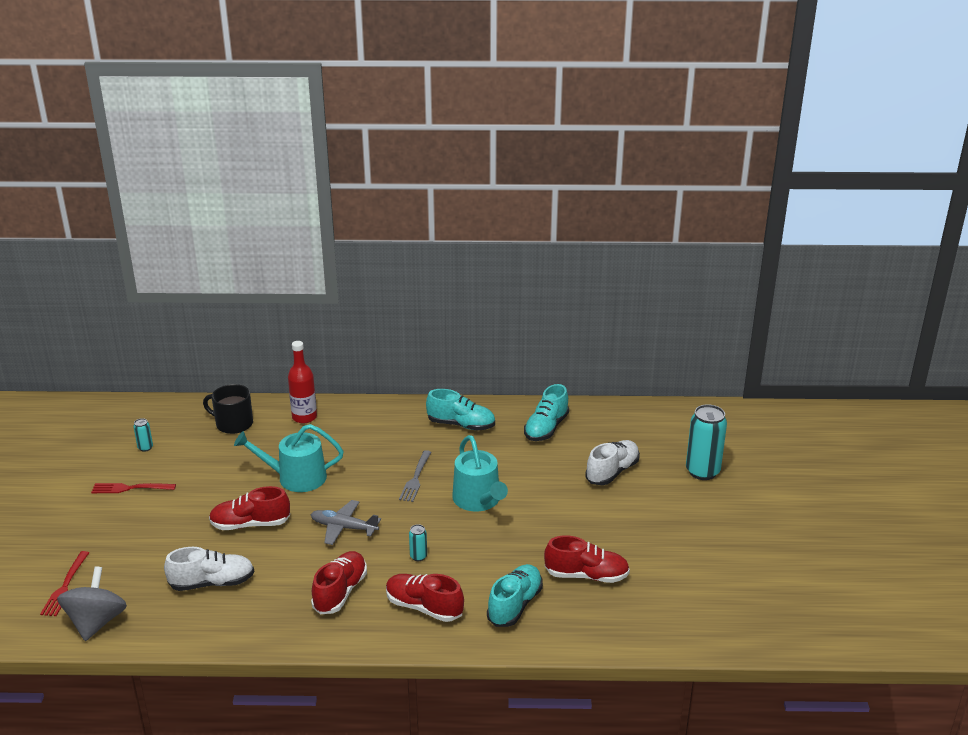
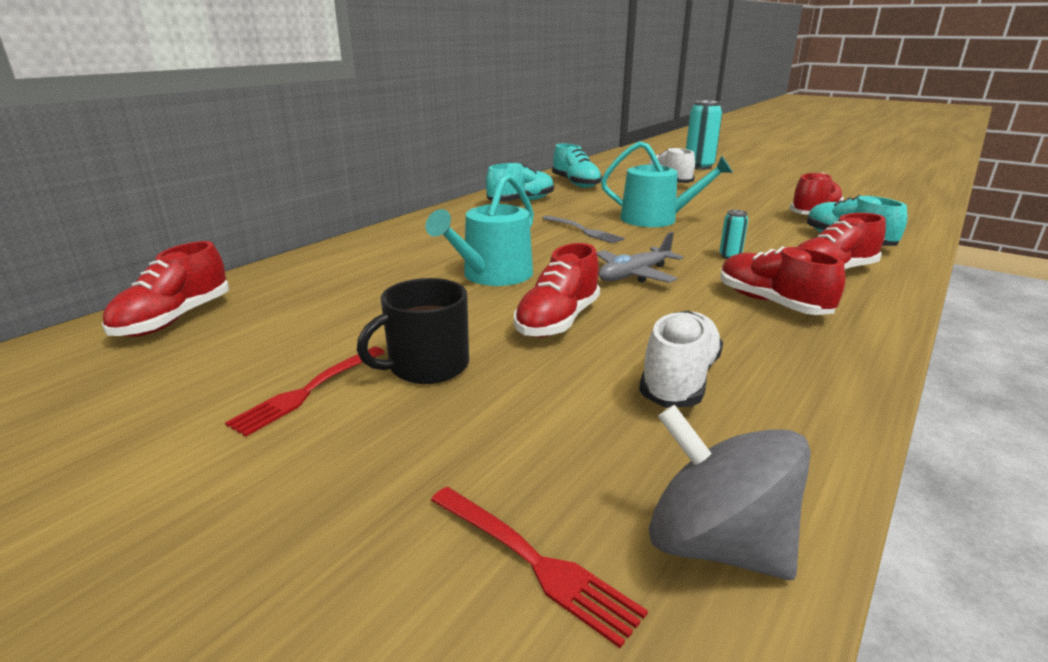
camera: 55 degrees left, 5 degrees down
(145, 448) = (221, 351): turquoise can -> none
(163, 416) = (174, 319): none -> red shoe
(233, 424) = (304, 282): black mug -> black mug (427, 366)
(304, 417) = (376, 247): red bottle -> none

